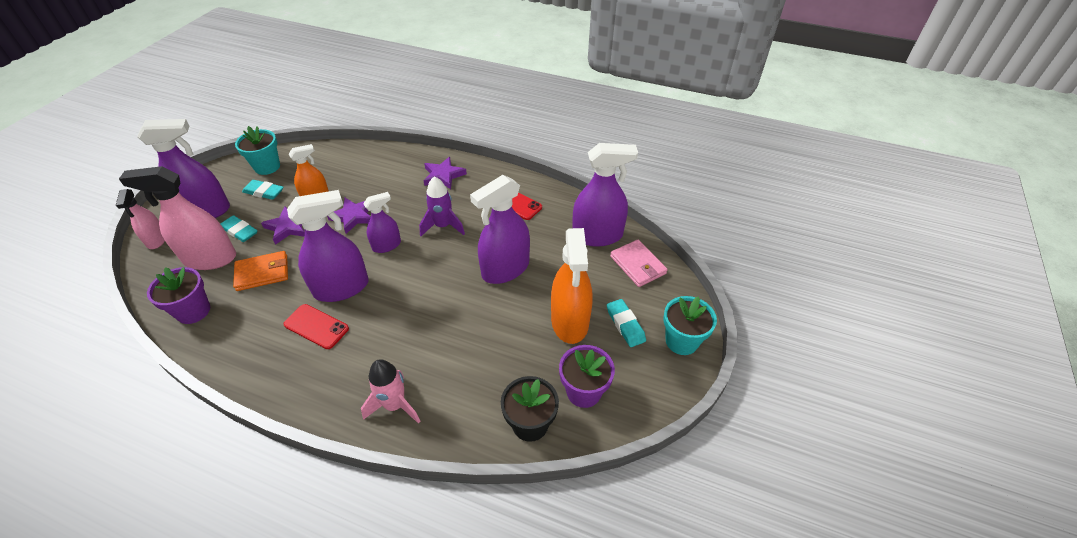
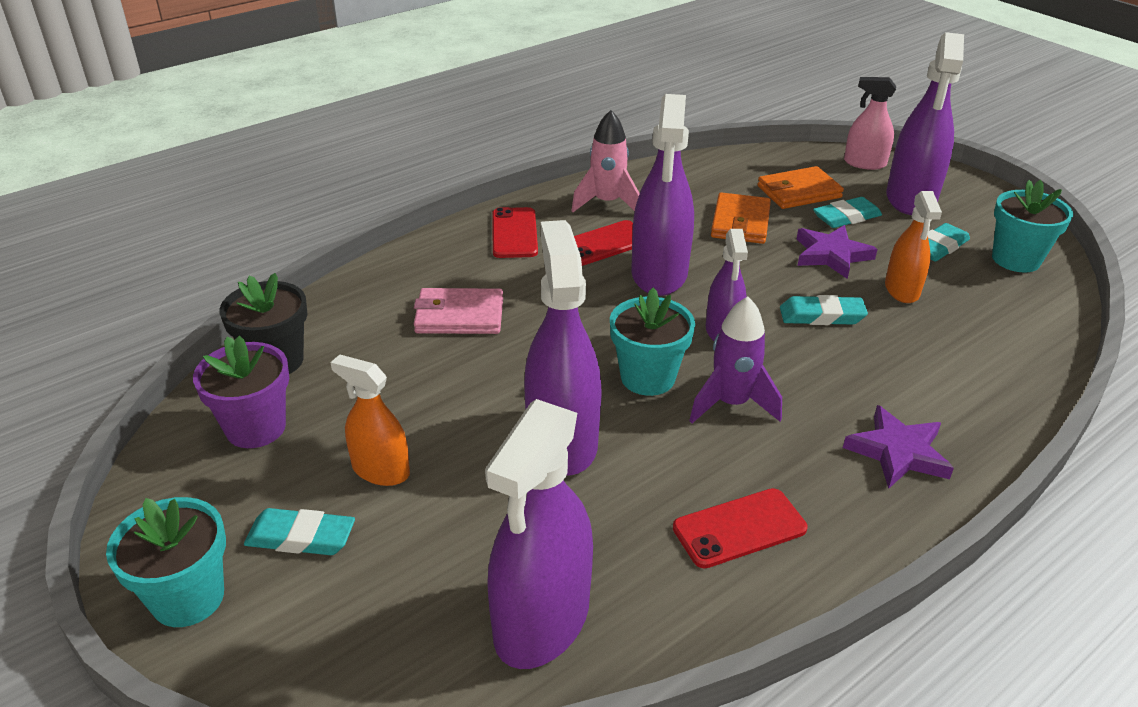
camera: 120 degrees right, 10 degrees down
(193, 311) = (705, 174): purple flower pot -> none
(210, 258) = (799, 192): pink spray bottle -> orange wallet
(321, 380) = (514, 233): none -> red phone
(354, 216) = (821, 316): purple star -> turquoise eraser
(395, 405) = (424, 272): pink rocket -> pink rocket (607, 203)
(441, 258) = (647, 377): none -> turquoise flower pot
(570, 321) = (380, 470): orange spray bottle -> orange spray bottle, size x0.58
(638, 265) = (404, 643): pink wallet -> pink wallet (459, 316)

